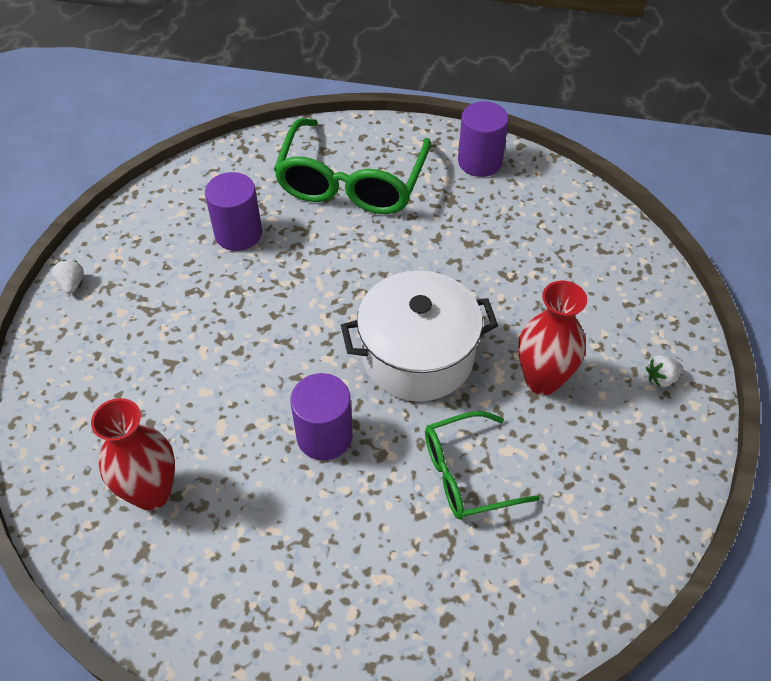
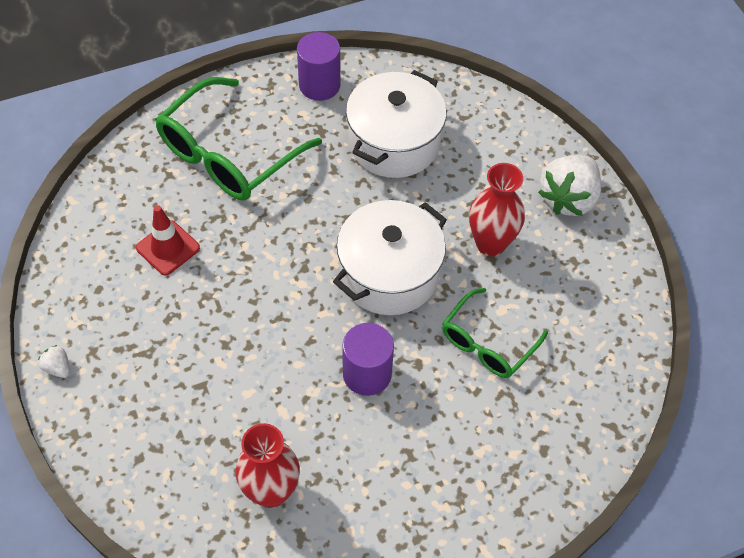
camera: 35 degrees left, 5 degrees up
(238, 233) = (168, 248): purple cylinder -> red traffic cone
(351, 182) = (228, 154): green glasses -> green glasses turned 60 degrees clockwise
(513, 241) = (394, 142): none -> white pot
(661, 378) = (568, 198): white strawberry -> white strawberry, size x2.32

